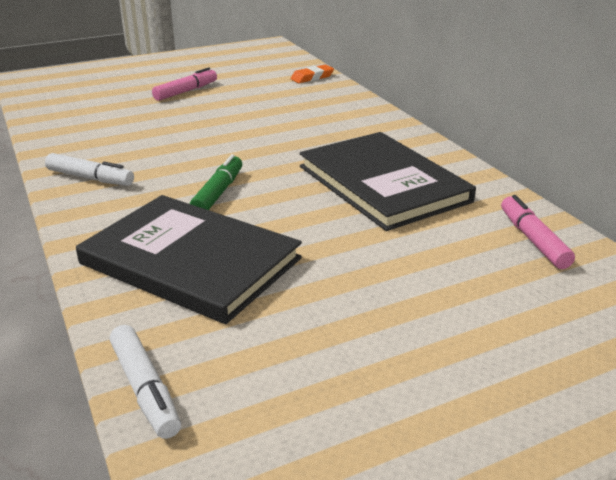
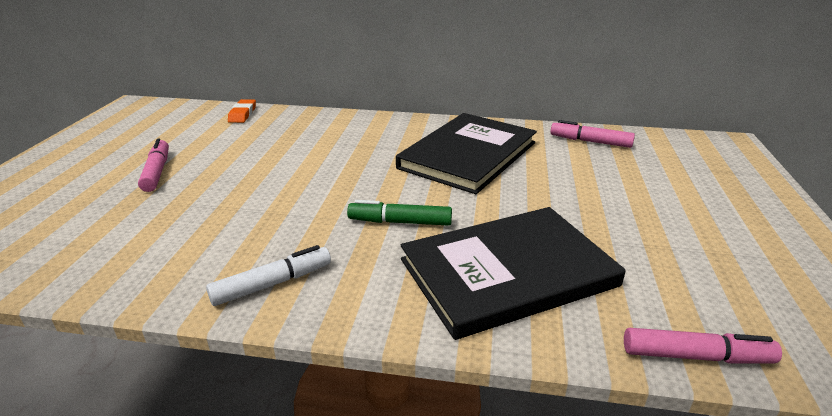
camera: 55 degrees left, 0 degrees up
(145, 389) = (696, 356): white marker -> pink marker
(218, 193) = (400, 222): green marker -> green marker turned 45 degrees counterclockwise
(383, 183) = (468, 155): black book -> black book turned 60 degrees counterclockwise

